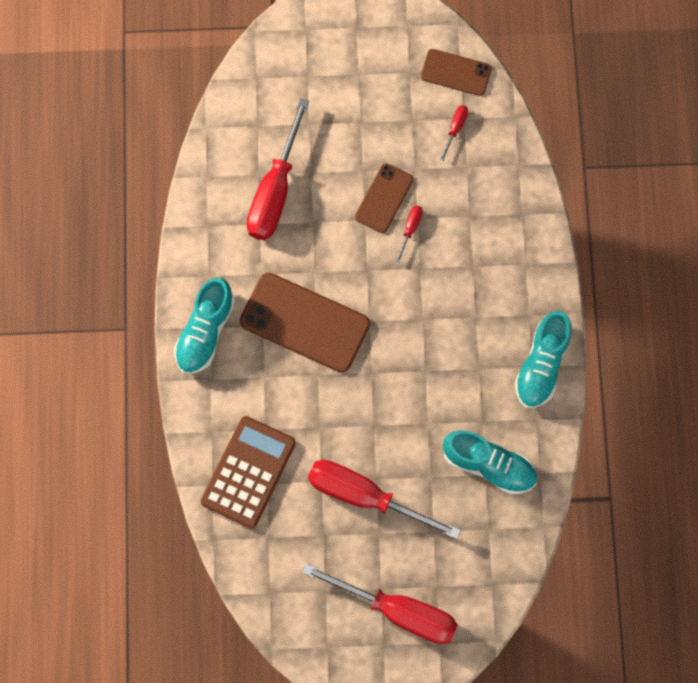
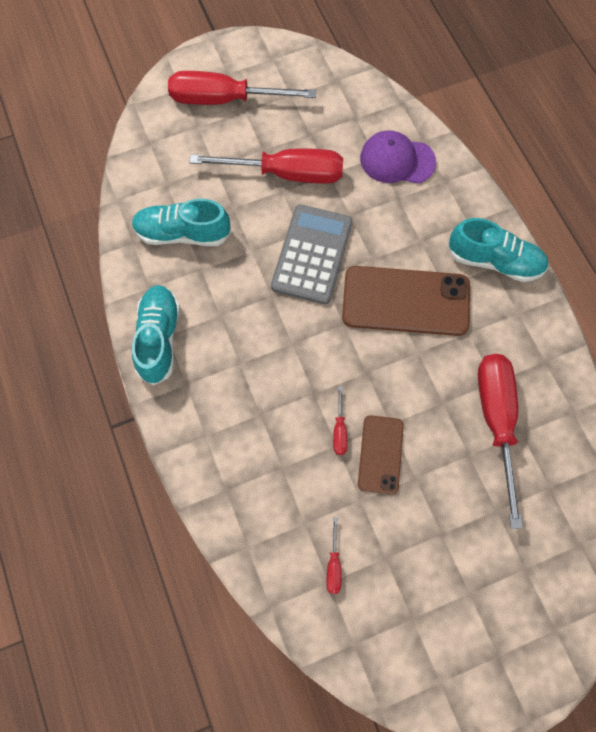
camera: 160 degrees right, 5 degrees down
(205, 332) = (494, 261): turquoise shoe -> turquoise shoe turned 105 degrees clockwise
(248, 472) = (397, 160): brown calculator -> purple cap
(372, 399) = (312, 254): none -> grey calculator
(456, 73) = (359, 639): brown phone -> none

